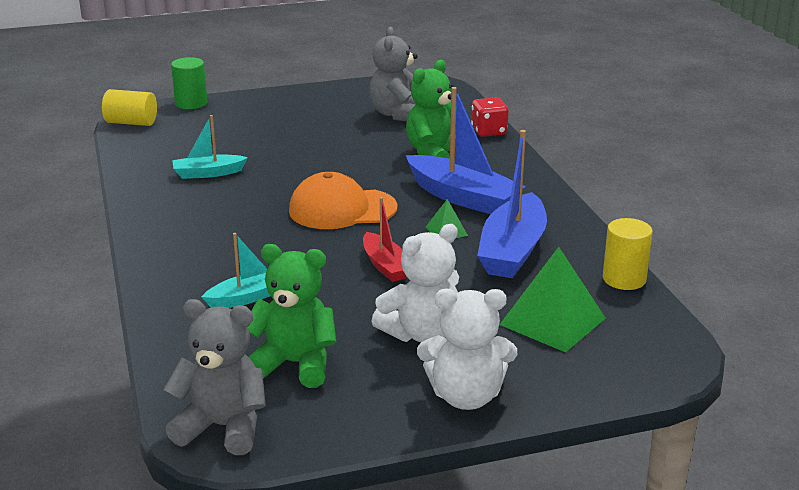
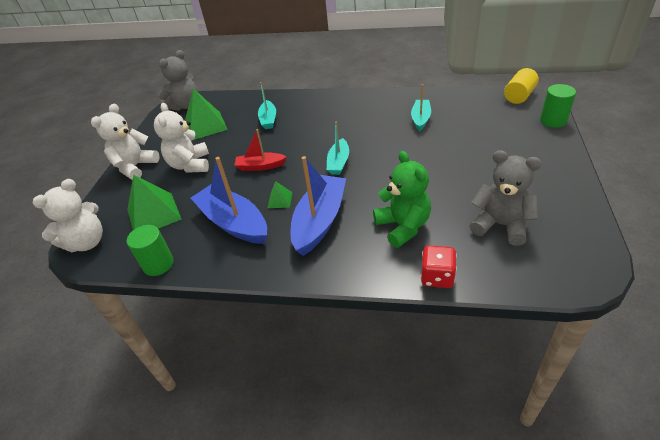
camera: 120 degrees right, 15 degrees up
(294, 364) = (205, 126): green teddy bear -> green pyramid
(342, 209) = (338, 162): orange cap -> turquoise boat
(463, 197) = (319, 221): blue boat -> blue boat turned 135 degrees clockwise
(624, 279) = (158, 264): yellow cylinder -> green cylinder
(654, 358) = (87, 242): none -> white teddy bear

